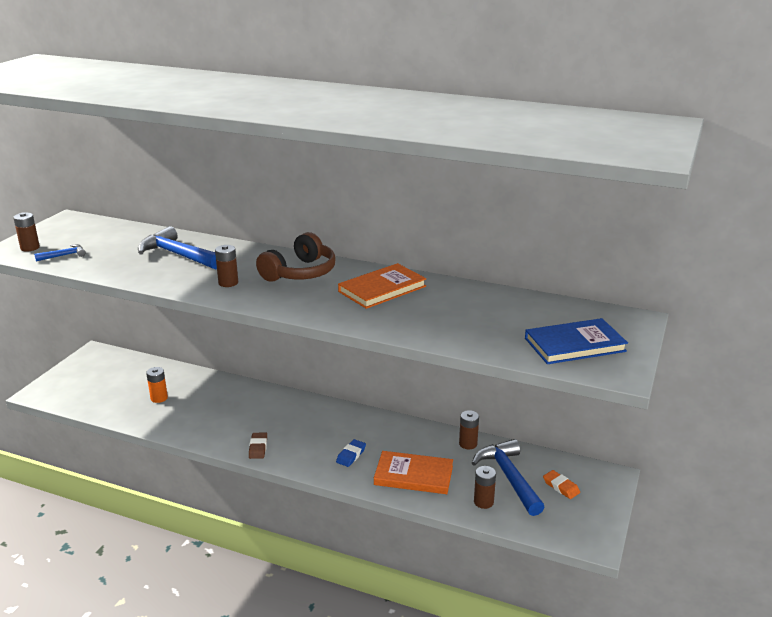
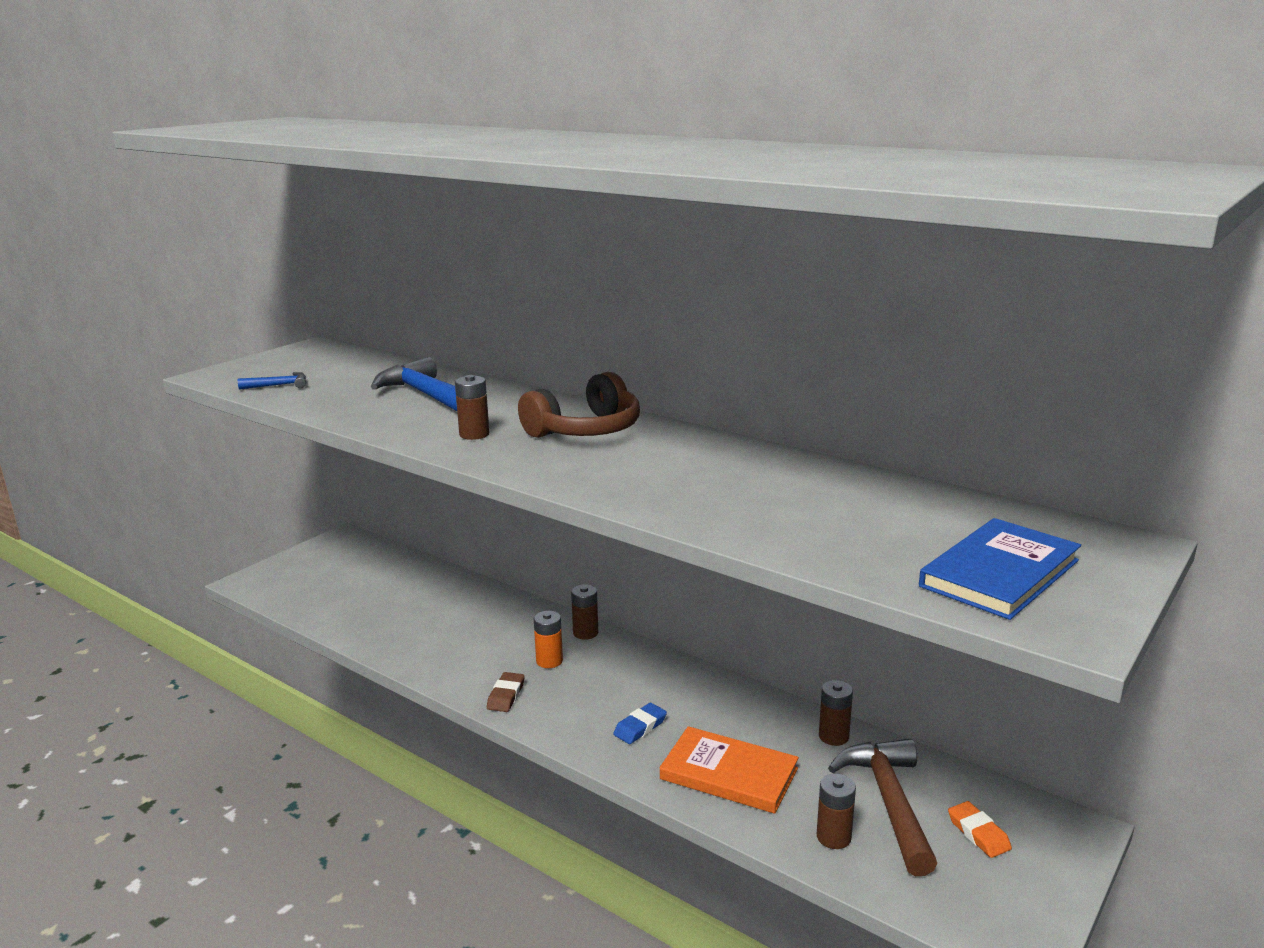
camera: 15 degrees right, 5 degrees down
(30, 248) = (243, 374): brown battery -> brown battery (585, 633)
(159, 398) = (398, 607): orange battery -> orange battery (549, 661)
(382, 289) = (699, 461): orange book -> none
(509, 477) = (889, 802): blue hammer -> brown hammer
(574, 345) = (999, 573): blue book -> blue book turned 45 degrees counterclockwise

